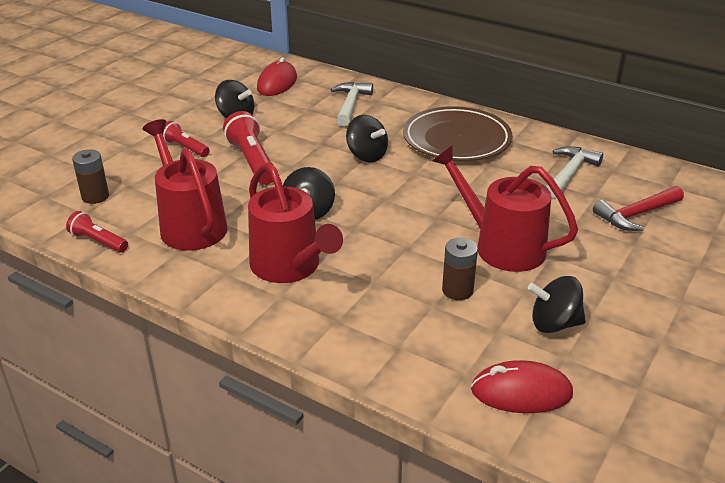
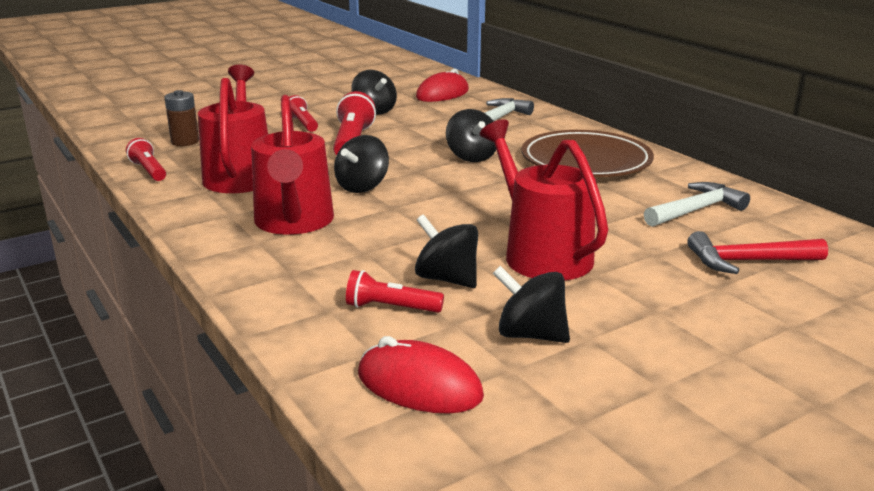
camera: 25 degrees right, 10 degrees down
(442, 330) = (391, 308): none -> red flashlight
(457, 290) = (447, 279): brown battery -> black spinning top

